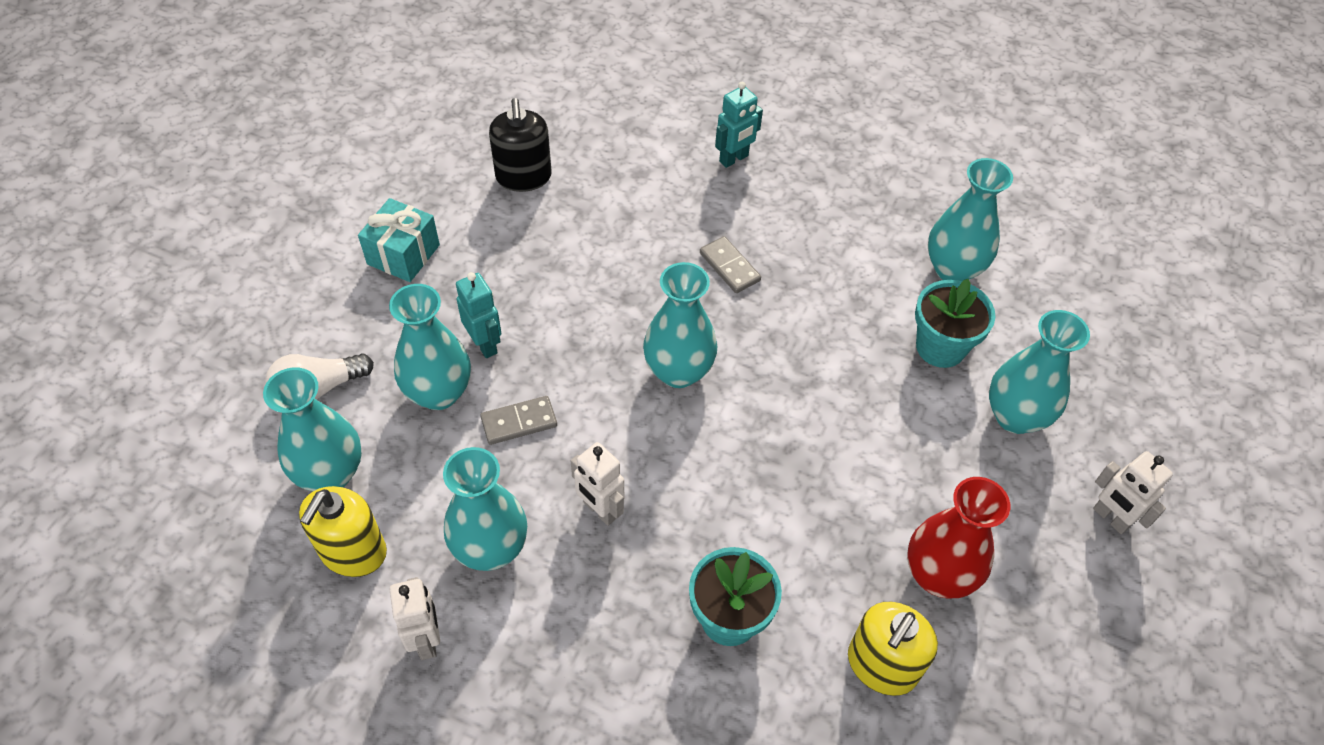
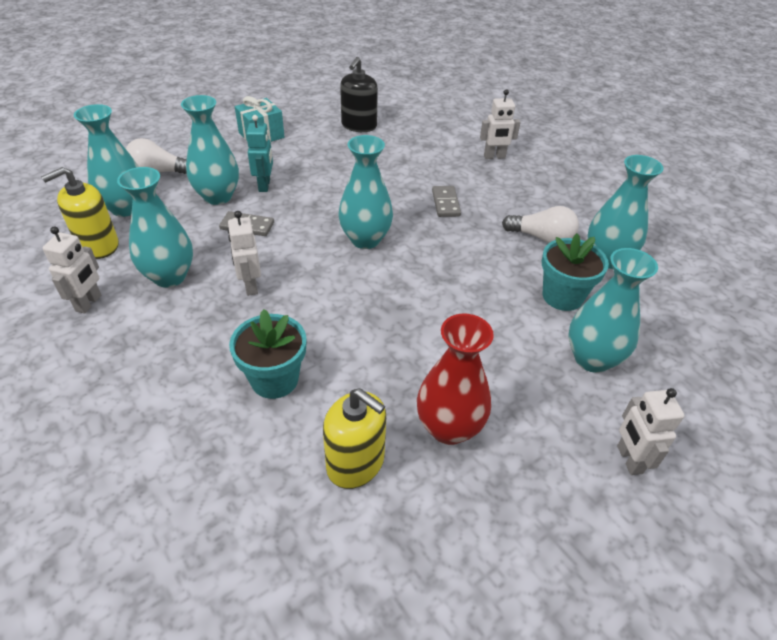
camera: 30 degrees right, 10 degrees down
(734, 159) = (494, 157): turquoise robot -> white robot
(869, 271) = (541, 238): none -> white light bulb
(882, 665) = (355, 463): yellow soap dispenser -> yellow soap dispenser turned 120 degrees counterclockwise

